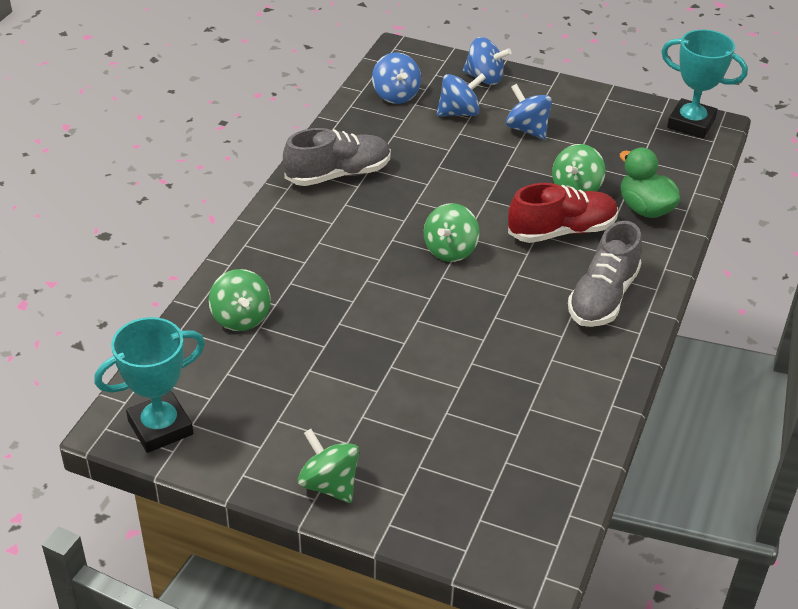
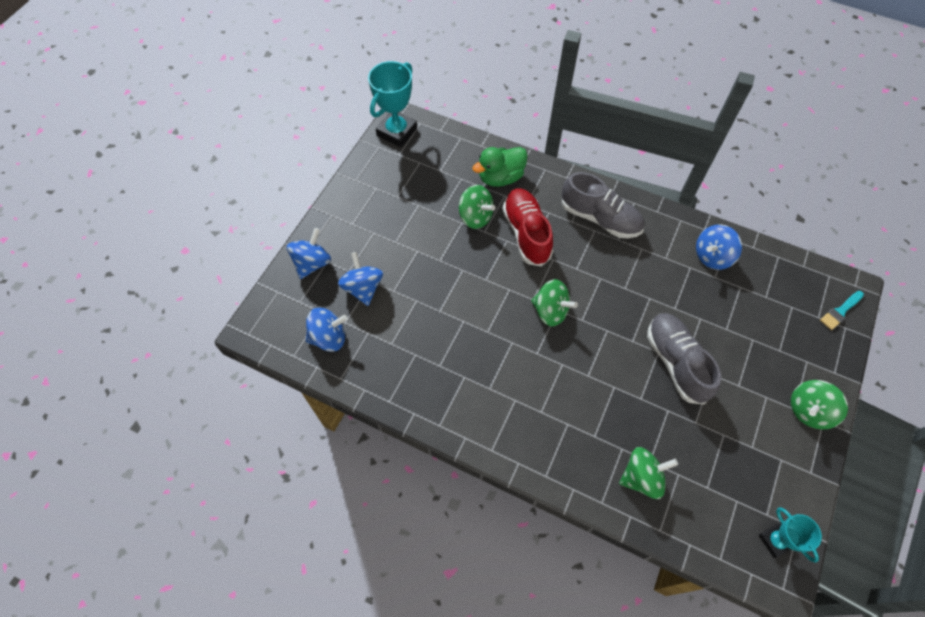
camera: 85 degrees left, 20 degrees up
(160, 427) = (775, 540): turquoise trophy -> turquoise trophy, size x0.60
(338, 174) = (447, 392): grey shoe -> grey shoe (676, 362)
(493, 548) = (840, 311): none -> turquoise brush
(527, 129) = (393, 240): blue spinning top -> blue spinning top (712, 256)

